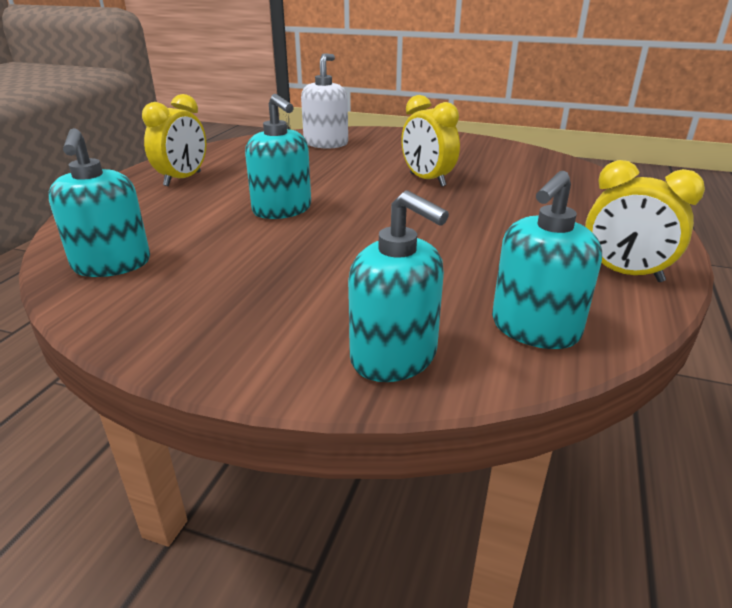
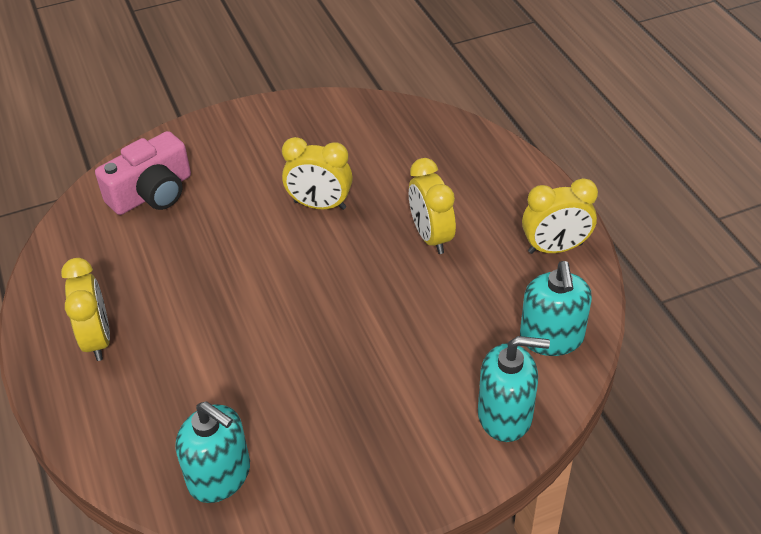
camera: 40 degrees left, 15 degrees up
(282, 210) = (255, 324): turquoise soap dispenser -> none
(326, 143) = (152, 193): white soap dispenser -> pink camera
(496, 222) = (431, 237): none -> yellow clock

